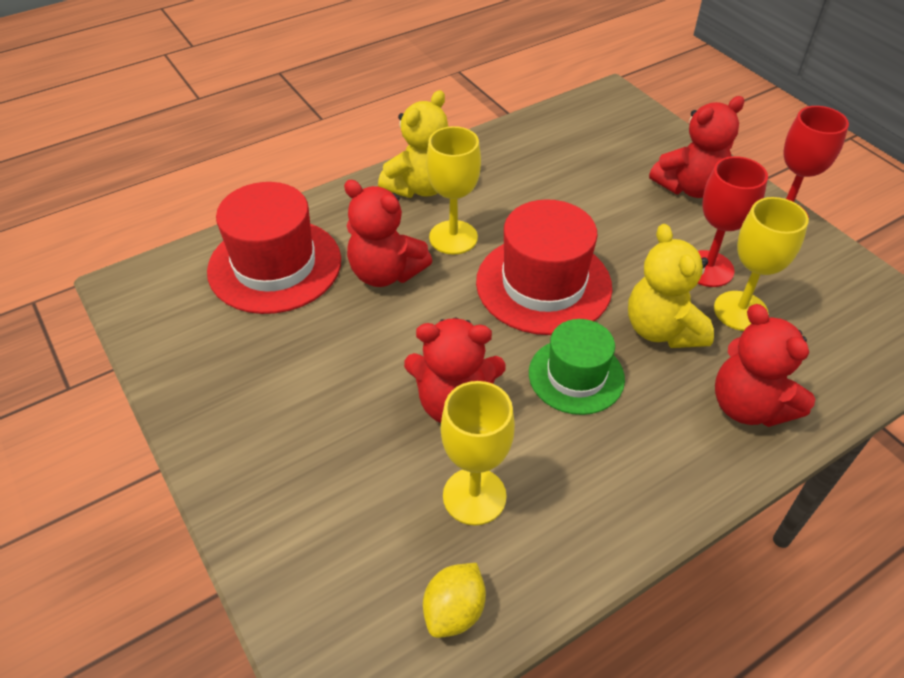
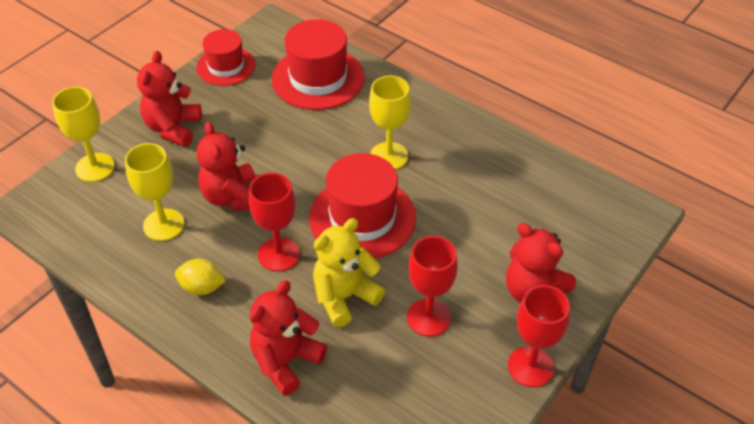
camera: 70 degrees right, 0 degrees up
(179, 356) = (226, 66): none -> red hat
(385, 273) = (335, 132): red teddy bear -> red teddy bear (173, 128)
(420, 187) = (436, 123): yellow teddy bear -> none
(454, 611) = (86, 235): yellow lemon -> yellow lemon (202, 287)
(576, 376) = (278, 254): green hat -> red goblet
(740, 311) = (387, 346): yellow goblet -> yellow goblet (95, 167)

